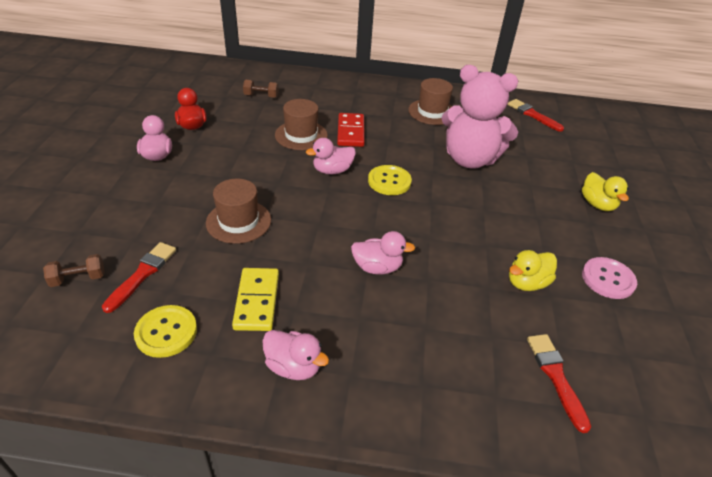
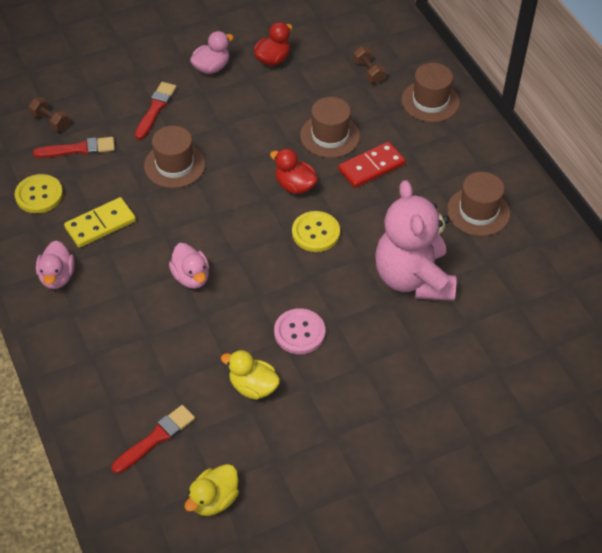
camera: 60 degrees right, 10 degrees up
(318, 87) = (430, 101): none -> brown hat
(332, 170) = (295, 186): pink duck -> red duck
(532, 115) = (569, 302): red brush -> red brush (155, 109)
(597, 204) = (429, 412): yellow duck -> yellow duck (214, 500)
(608, 279) = (308, 448): pink button -> pink button (299, 332)

